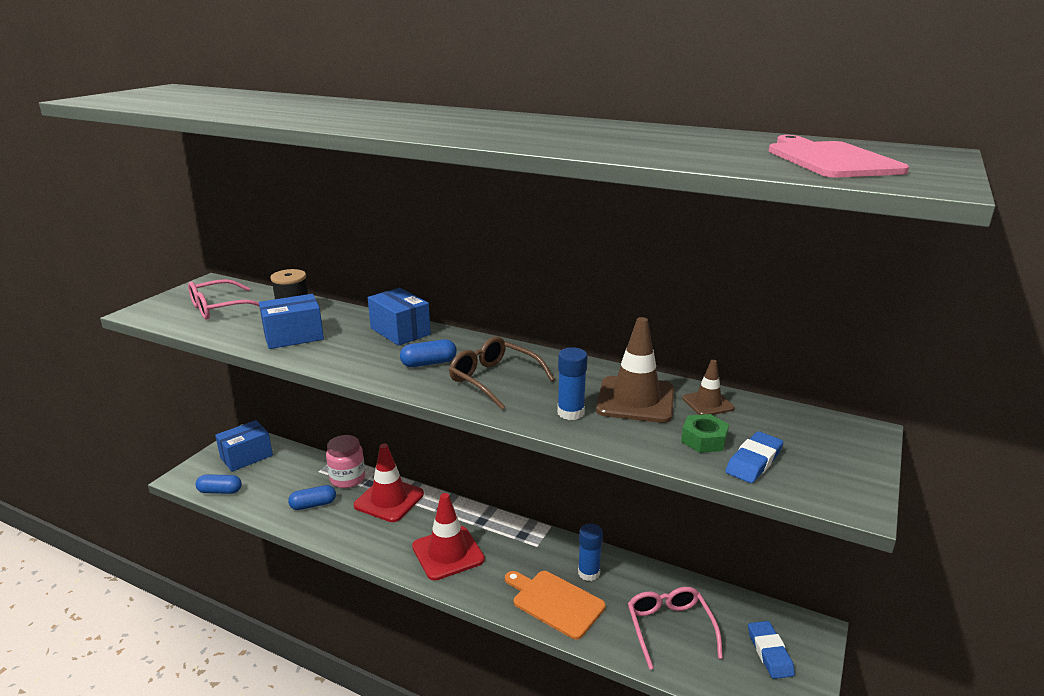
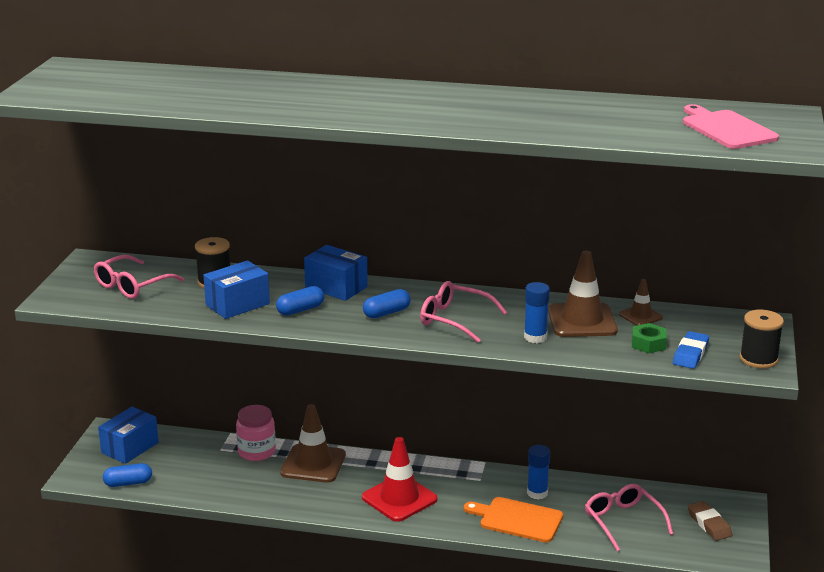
camera: 15 degrees left, 0 degrees up
(313, 505) = (238, 480): blue capsule -> blue capsule (300, 310)
(389, 500) = (313, 464): red traffic cone -> brown traffic cone
(494, 380) = (454, 319): brown glasses -> pink glasses
(769, 652) = (709, 524): blue eraser -> brown eraser
(845, 483) = (758, 359): none -> black spool

